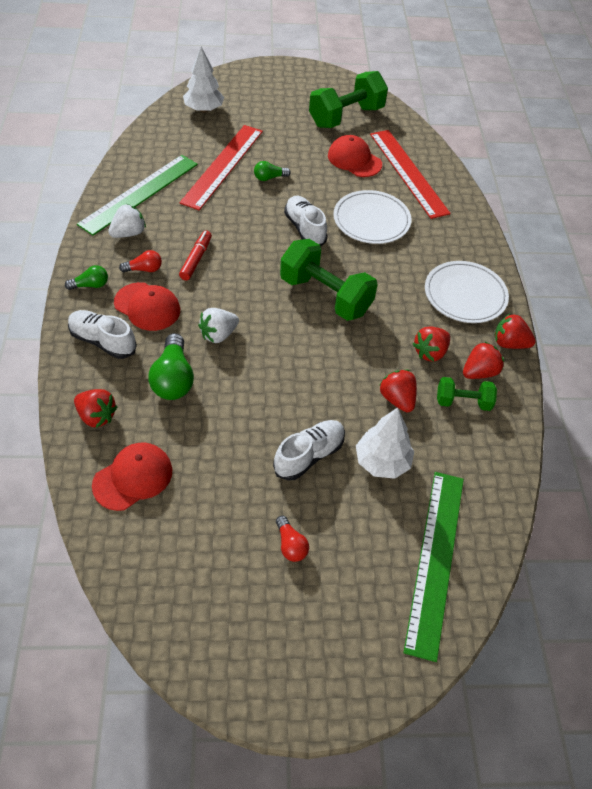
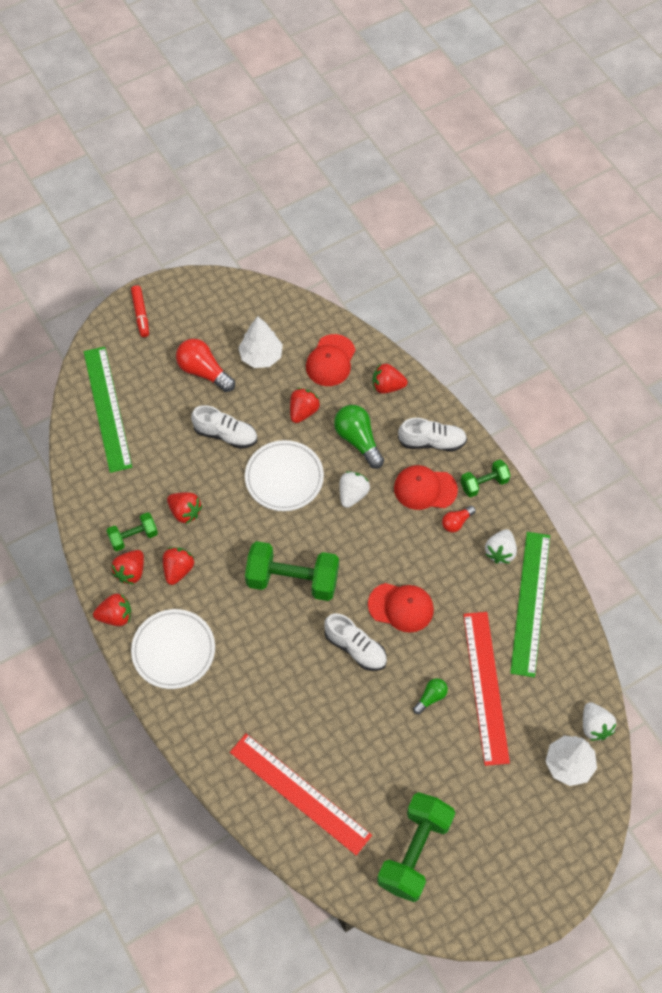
camera: 155 degrees right, 10 degrees up
(90, 285) = (484, 483): green light bulb -> green dumbbell
(166, 117) = (594, 726): none -> white strawberry
(196, 259) = (423, 557): red marker -> red marker (140, 314)
(207, 436) = (303, 411): none -> red strawberry
(290, 545) = (204, 371): red light bulb -> red light bulb, size x1.80
(309, 455) = (225, 434): white shoe -> white shoe turned 90 degrees counterclockwise
(354, 160) = (365, 779): red cap -> red cap (401, 607)
(371, 220) = (301, 697): white plate -> white plate (284, 477)
(382, 462) = (172, 456): white tree -> white tree (261, 356)

